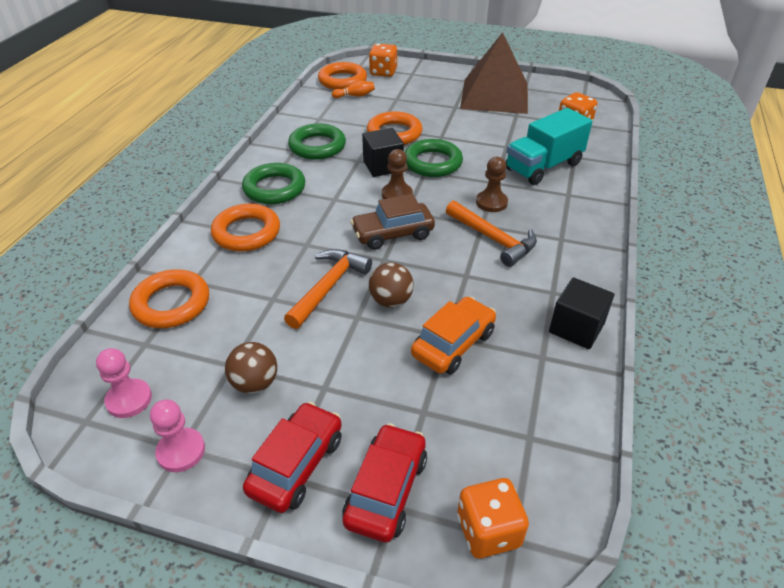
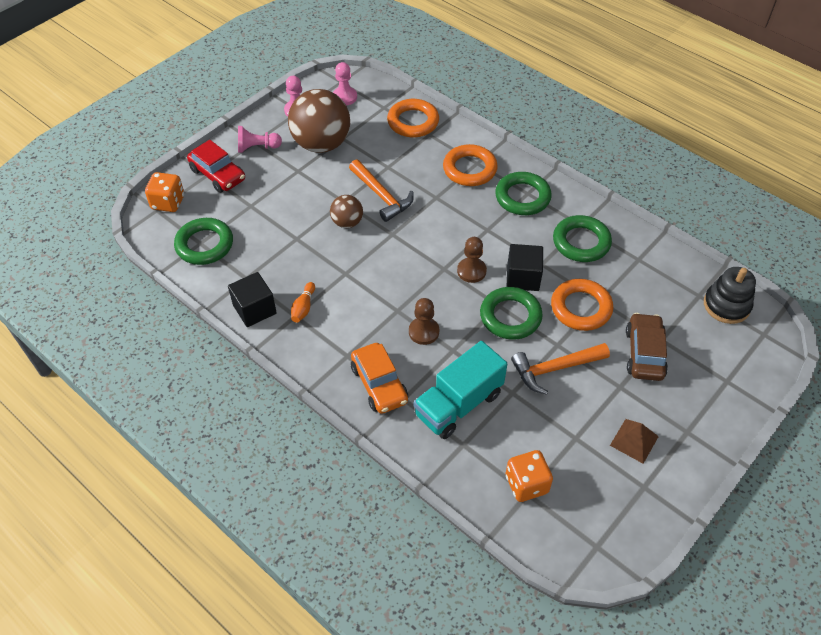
camera: 115 degrees right, 10 degrees up
(255, 383) = (321, 144): brown ball -> brown ball, size x1.99
(296, 464) = (257, 147): red car -> pink pawn
(342, 81) = (726, 305): orange ring -> black stacking toy
(355, 96) = (681, 304): orange bowling pin -> orange bowling pin (303, 307)
(383, 72) = (739, 352): orange dice -> none
(393, 234) = (419, 249): brown car -> brown car (644, 353)
(453, 344) = (288, 238): orange car -> orange car (379, 384)
(493, 239) = (375, 309): orange hammer -> orange hammer (555, 369)
(494, 95) = (634, 440): brown pyramid -> brown pyramid, size x0.42
(529, 429) = (204, 245): none -> green ring
(543, 166) = (458, 404): turquoise truck -> turquoise truck turned 120 degrees counterclockwise

